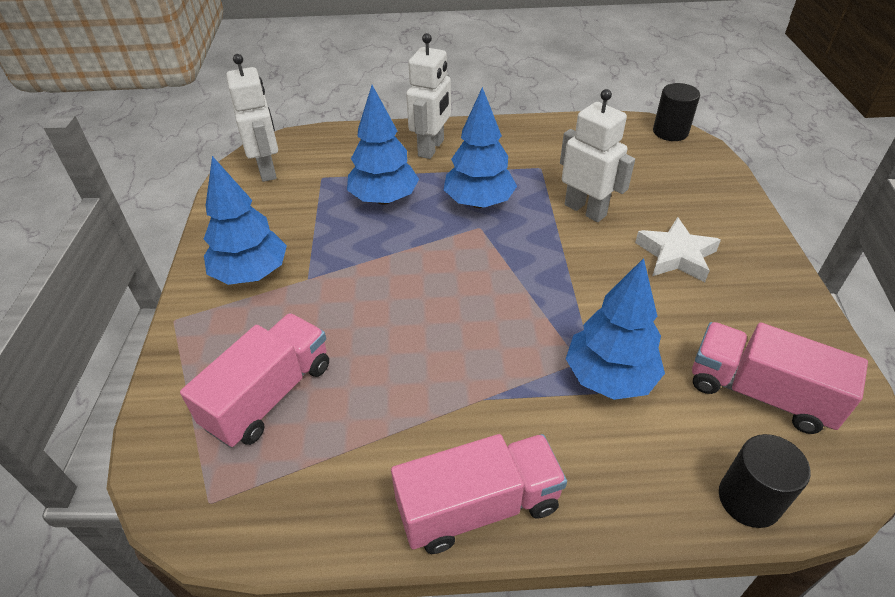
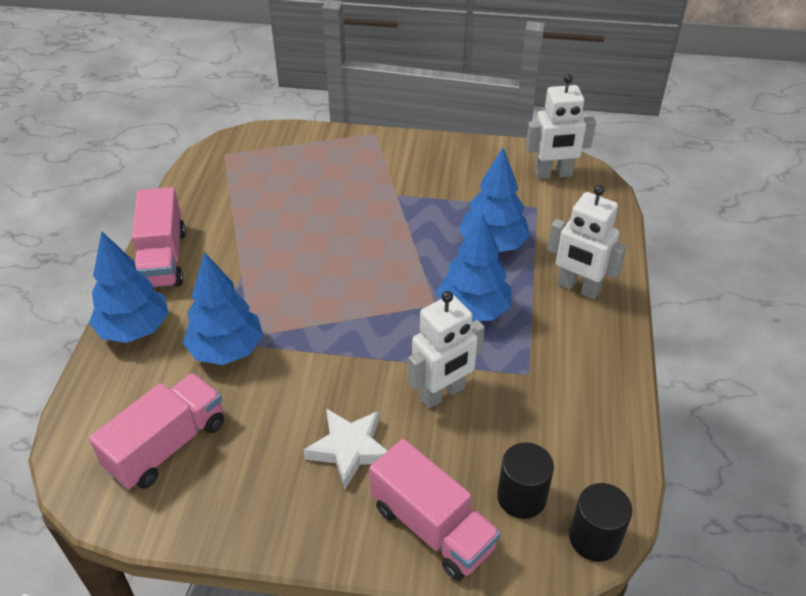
camera: 100 degrees right, 0 degrees up
(251, 274) = (411, 166): blue tree -> blue tree (134, 329)
(269, 395) = (290, 175): pink truck -> pink truck (432, 527)
(749, 499) = (91, 397): black cylinder -> black cylinder (521, 497)

